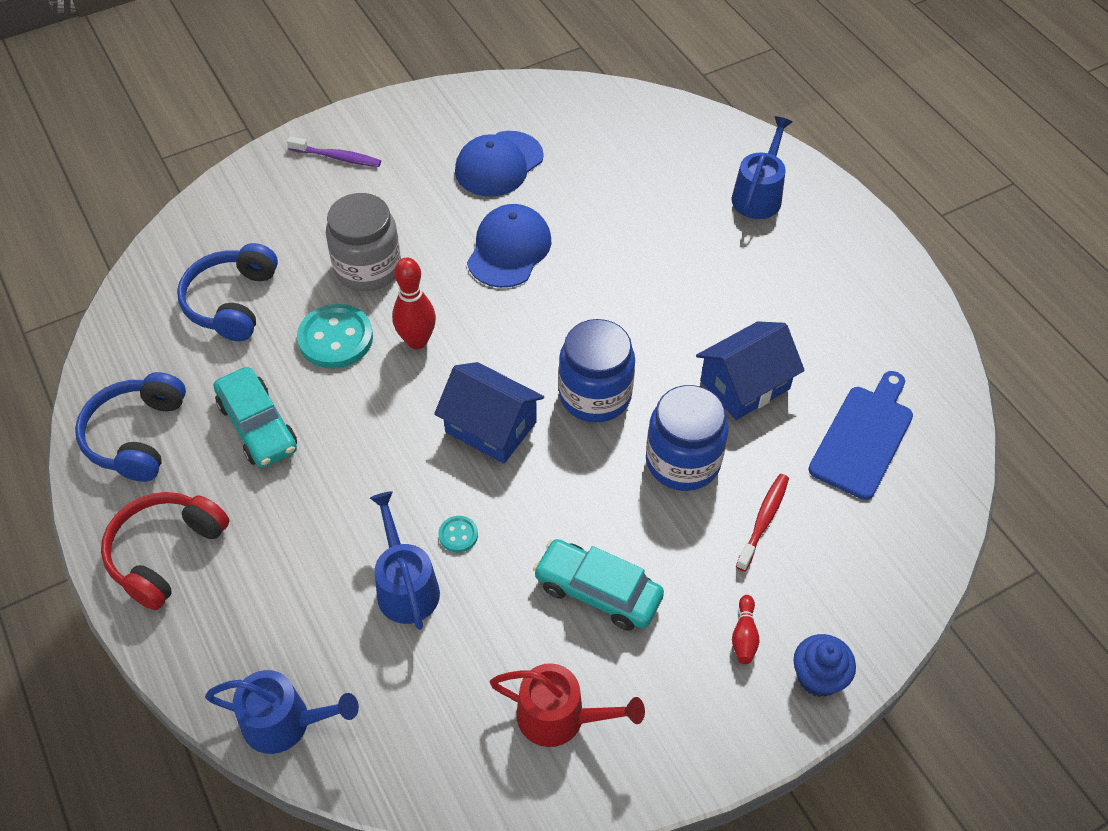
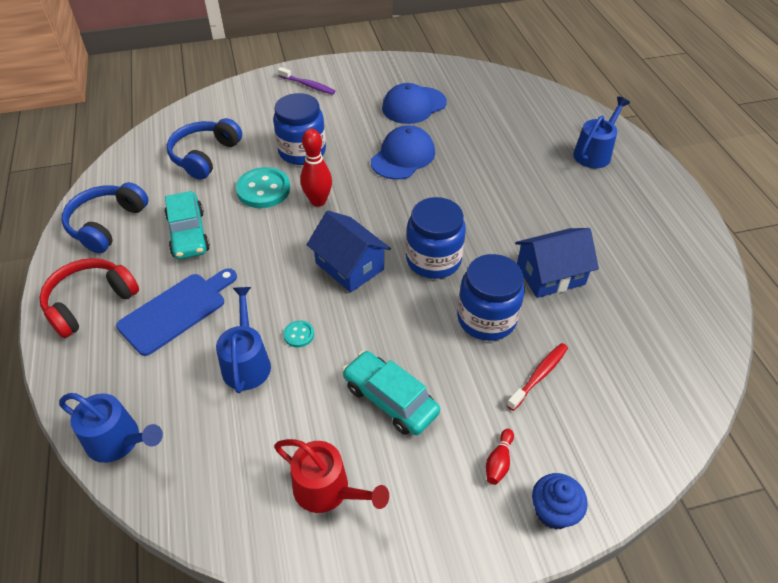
camera: 15 degrees right, 5 degrees down
(367, 268) = (302, 151): grey jar -> blue jar
(863, 437) = (637, 331): blue cutting board -> blue cutting board (176, 311)

